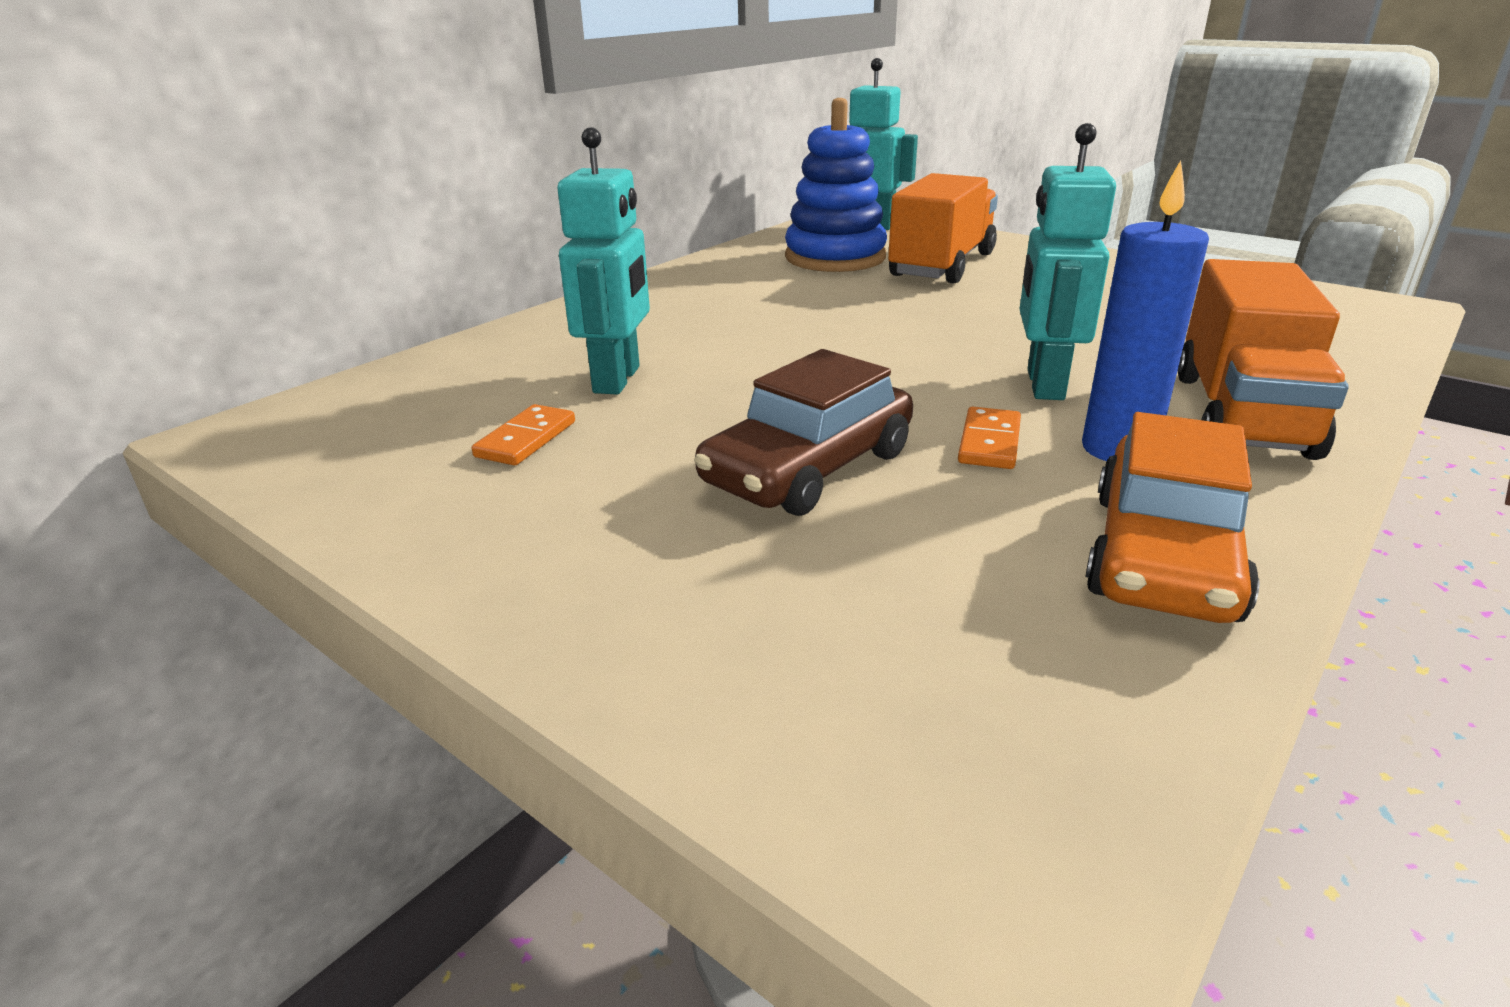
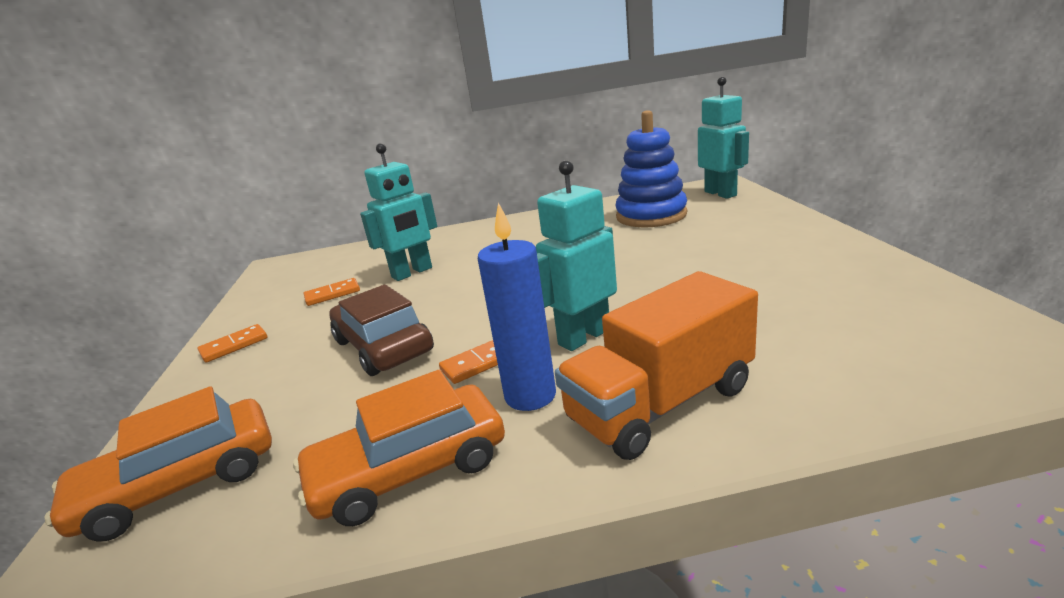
camera: 45 degrees right, 5 degrees down
(500, 558) = (234, 346): none -> orange domino
(808, 468) = (383, 346): brown car -> brown car turned 60 degrees clockwise
(913, 721) = (180, 483): none -> orange car
(942, 265) = (706, 232): orange truck -> none

